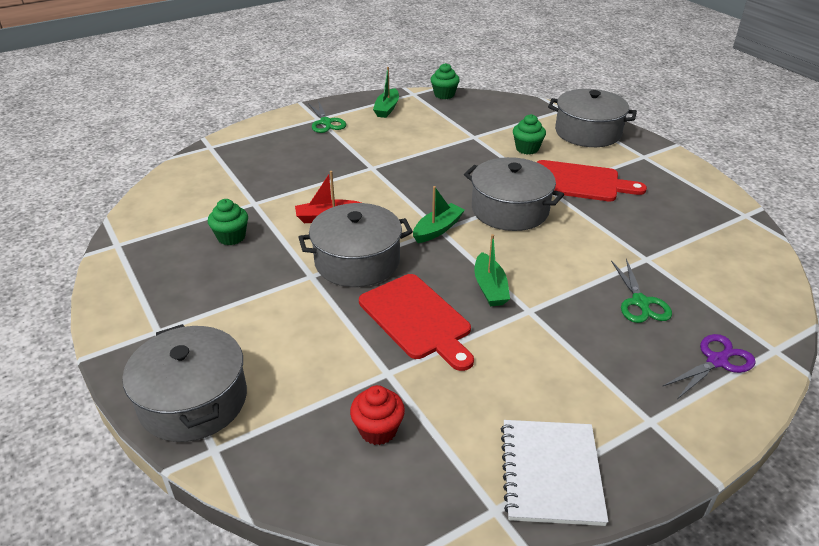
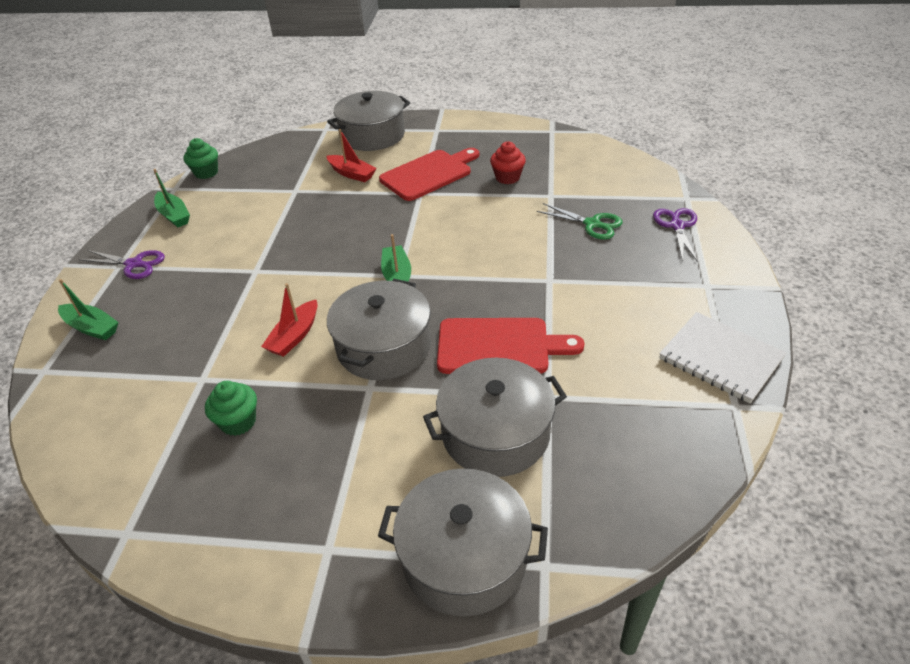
camera: 50 degrees left, 5 degrees up
(326, 122) = (134, 264): green scissors -> purple scissors
(378, 430) = (608, 434): red cupcake -> red cupcake (507, 177)
(490, 288) = (503, 286): green boat -> green boat (92, 328)
(510, 210) = (419, 225): grey pot -> grey pot (495, 433)
(527, 149) = (352, 174): green cupcake -> red boat

